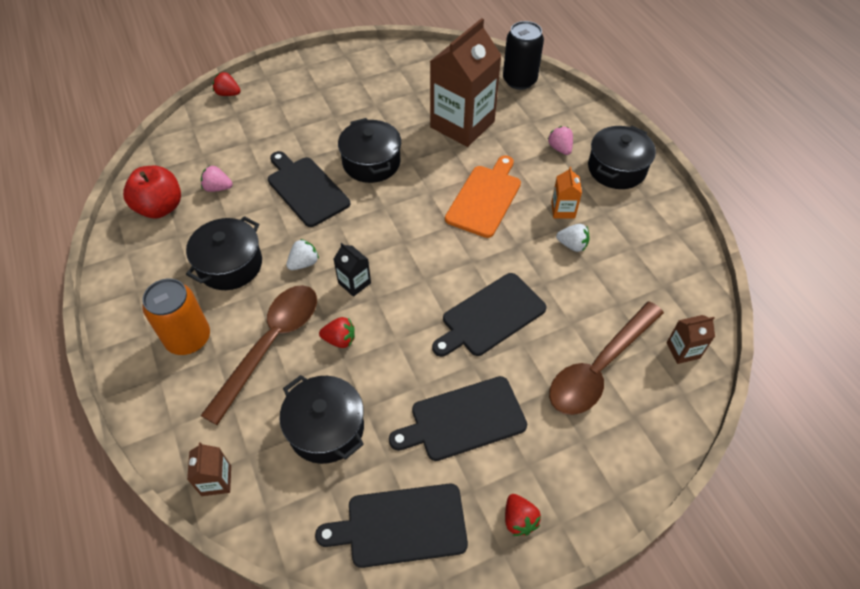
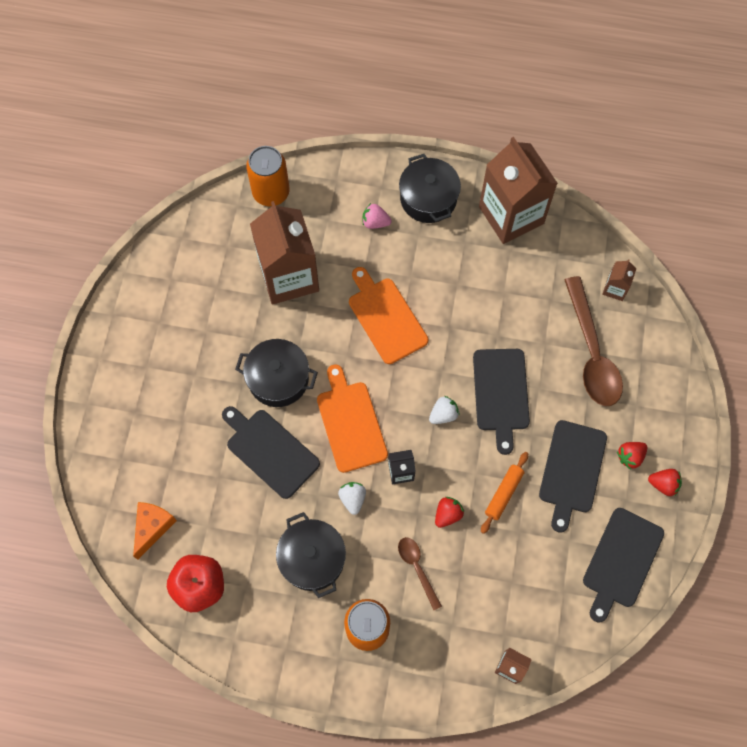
camera: 55 degrees left, 15 degrees up
(192, 157) = (153, 527): none -> orange cheese
(218, 188) = (212, 524): pink strawberry -> none
(228, 94) = (86, 451): red strawberry -> red strawberry (630, 456)
(271, 345) = (417, 568): brown spoon -> brown spoon, size x0.51
(306, 189) = (270, 451): black cutting board -> black cutting board turned 45 degrees clockwise
(326, 428) = (518, 568): black pot -> none
(371, 225) = (350, 423): none -> orange cutting board
(393, 373) = (503, 494): none -> orange rolling pin
(519, 80) = (271, 192): black can -> orange can
(563, 210) = (440, 269): orange carton -> none
(572, 245) = (478, 289): white strawberry -> white strawberry (443, 414)
(665, 230) = (511, 215): none -> brown carton

